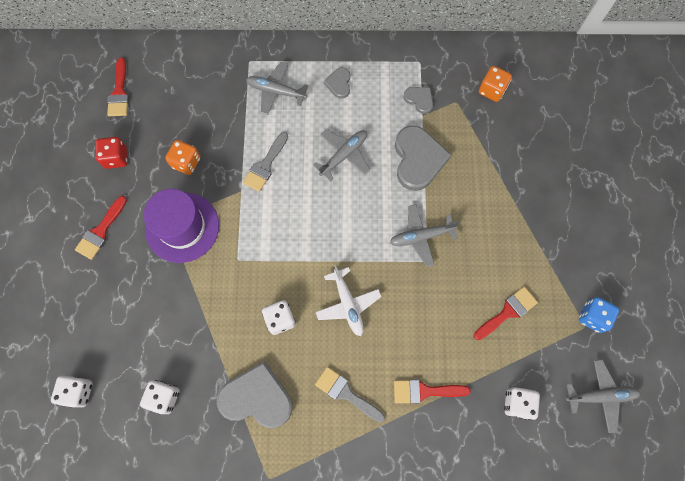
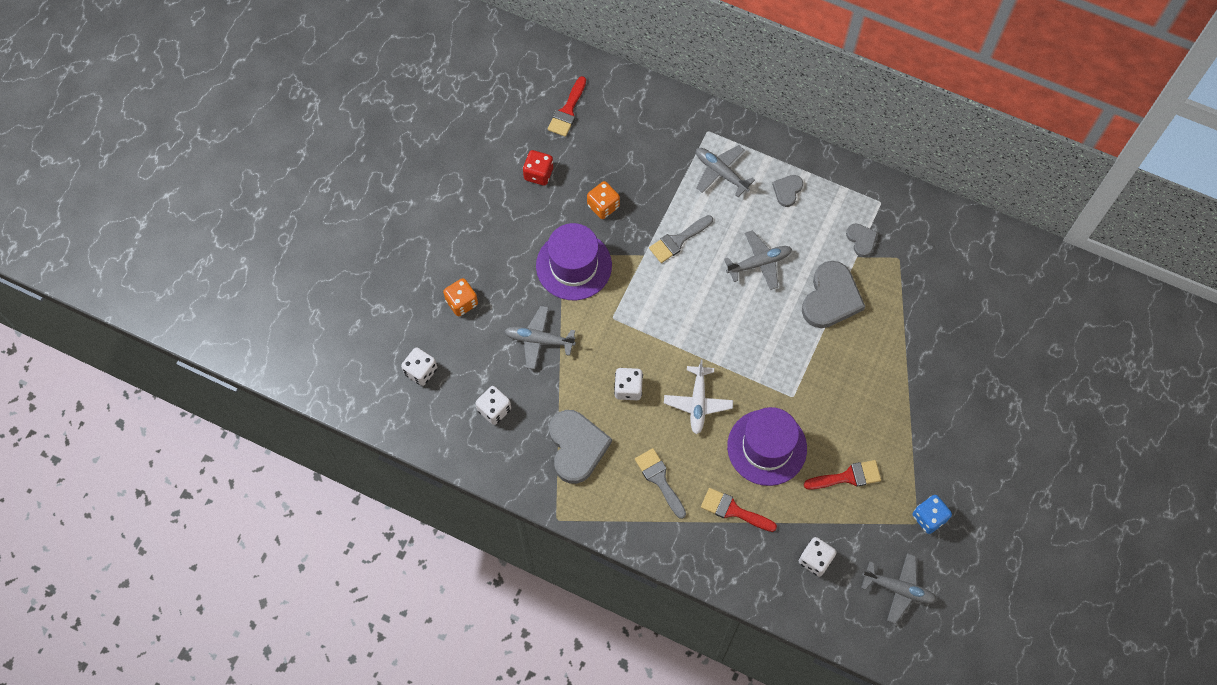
camera: 25 degrees right, 5 degrees down
(101, 231) = (497, 237): red brush -> none
(256, 397) = (576, 447): grey heart -> grey heart turned 45 degrees clockwise
(421, 237) = (798, 372): grey plane -> grey plane (539, 340)
(426, 317) = (767, 447): none -> purple hat
(492, 90) = (941, 261): orange dice -> orange dice (462, 302)

